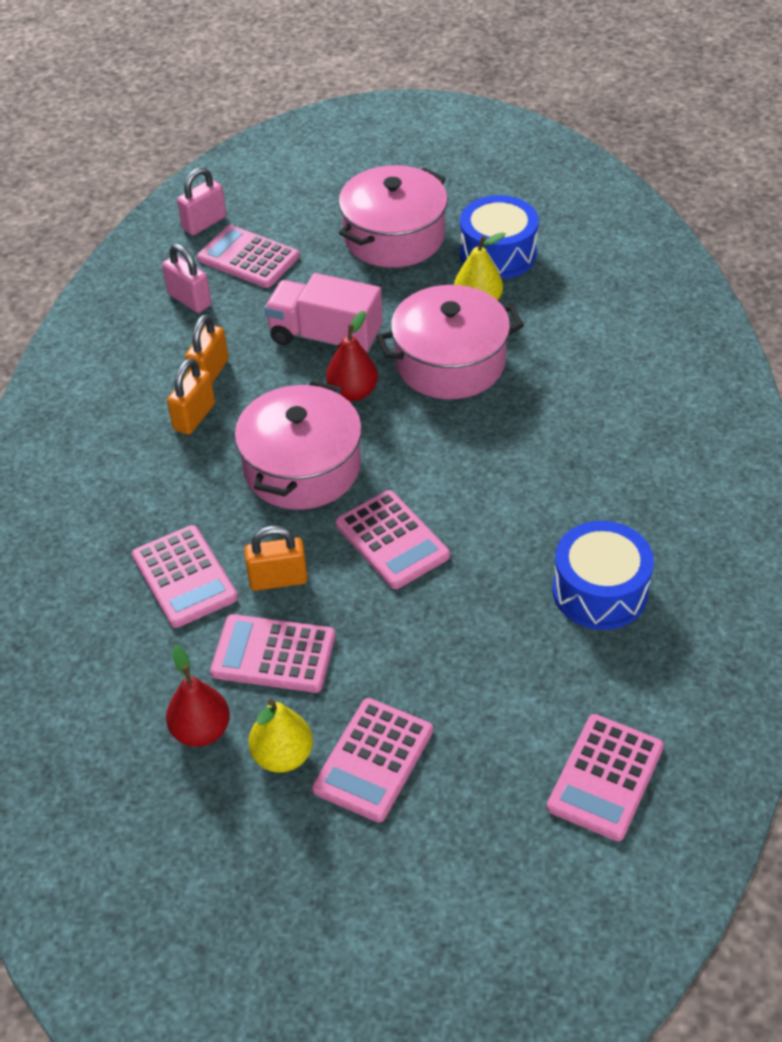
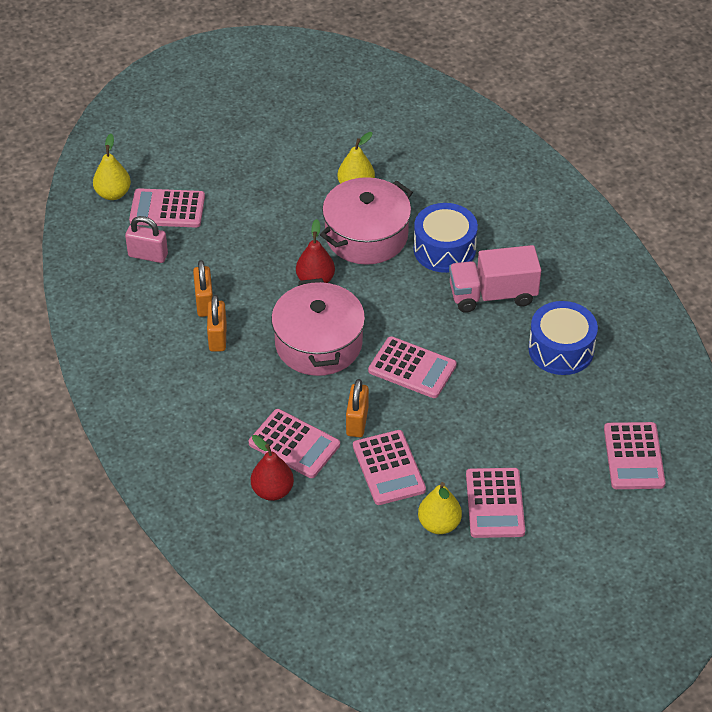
camera: 30 degrees left, 0 degrees up
(201, 730) = (378, 531): red pear -> red pear (272, 491)
(204, 223) = (113, 193): pink padlock -> yellow pear
(273, 654) = (388, 468): pink calculator -> pink calculator turned 90 degrees counterclockwise
(278, 580) = (357, 421): orange padlock -> orange padlock turned 45 degrees counterclockwise
(325, 337) = (267, 248): pink truck -> pink truck (492, 295)
(394, 237) = (262, 157): pink pot -> none
(498, 254) = (345, 146): blue drum -> blue drum (444, 249)

